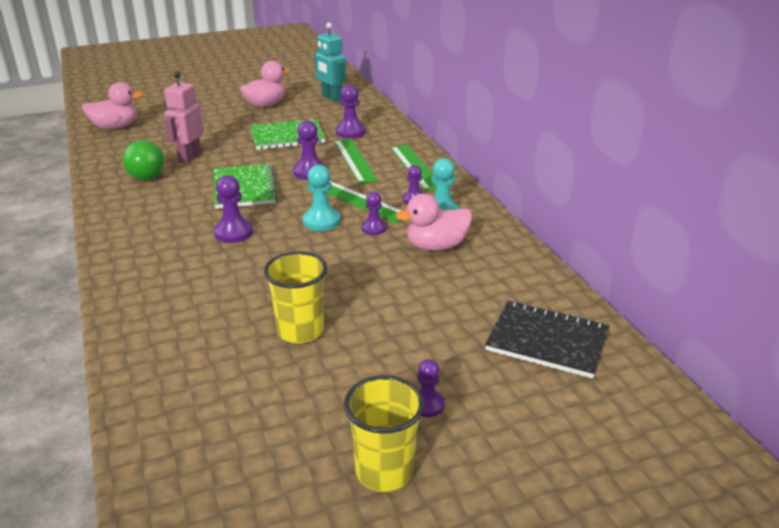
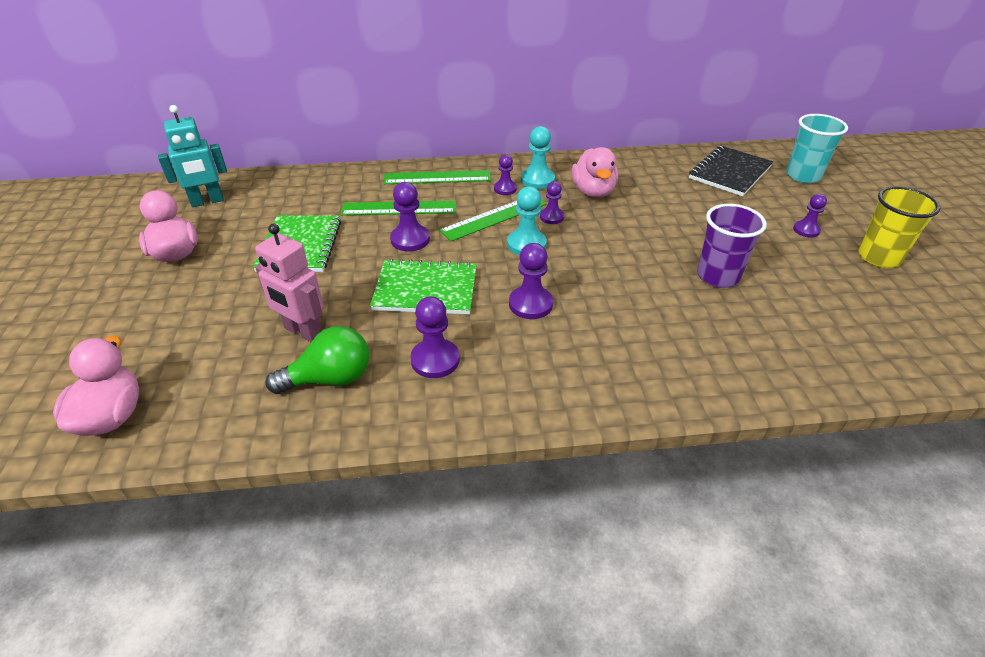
camera: 75 degrees left, 10 degrees up
(300, 331) = (718, 276): yellow cup -> purple cup
(350, 132) = (323, 202): purple pawn -> purple pawn (435, 360)
(587, 412) = (803, 176): none -> turquoise cup

